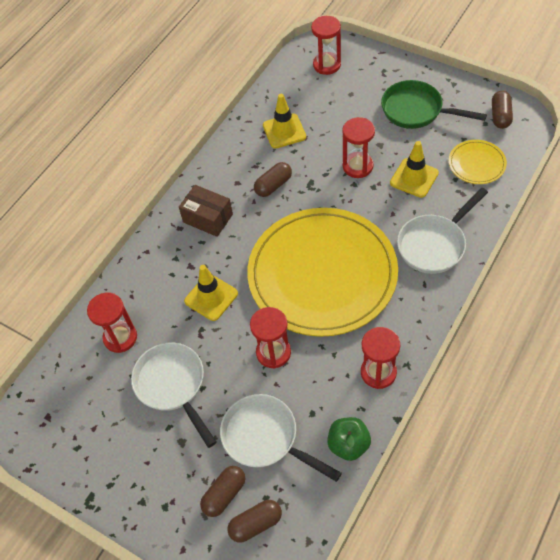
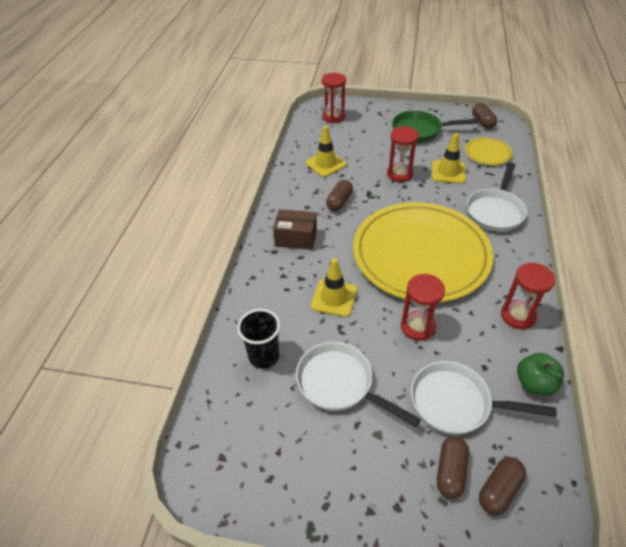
camera: 25 degrees left, 10 degrees down
(120, 337) = (264, 356): red hourglass -> black cup

